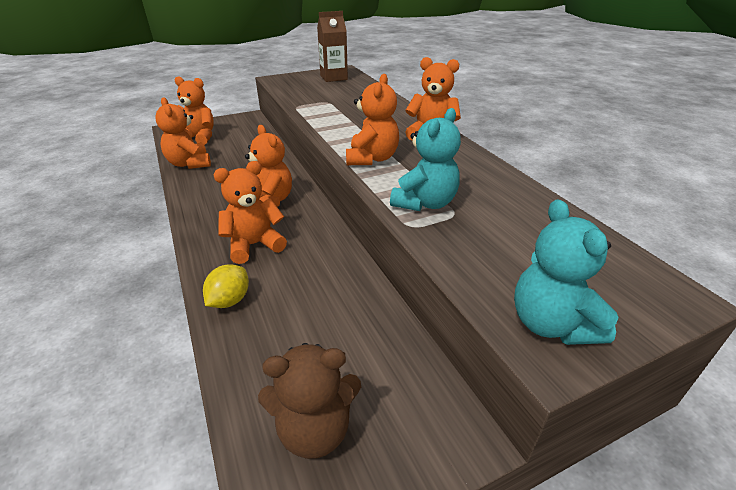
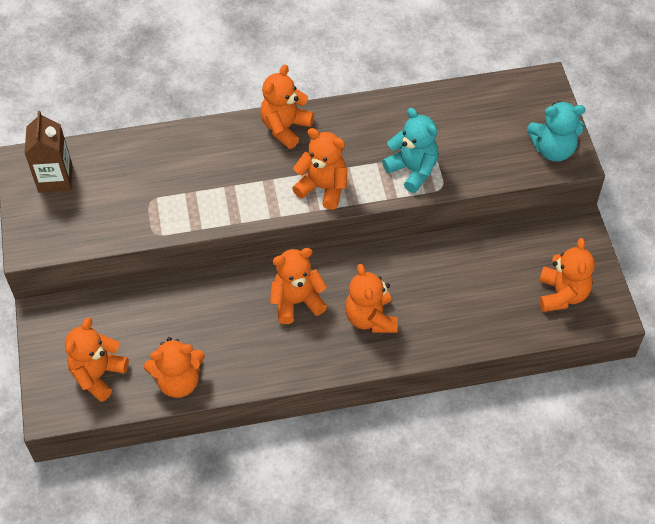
camera: 75 degrees left, 20 degrees up
(229, 300) = (441, 337): yellow lemon -> none
(314, 429) = (562, 294): brown teddy bear -> orange teddy bear

